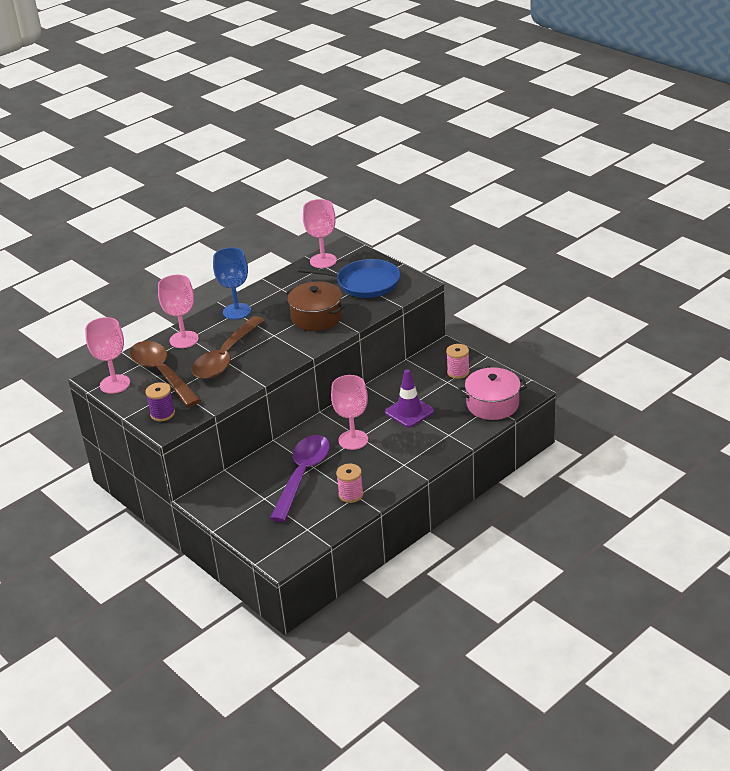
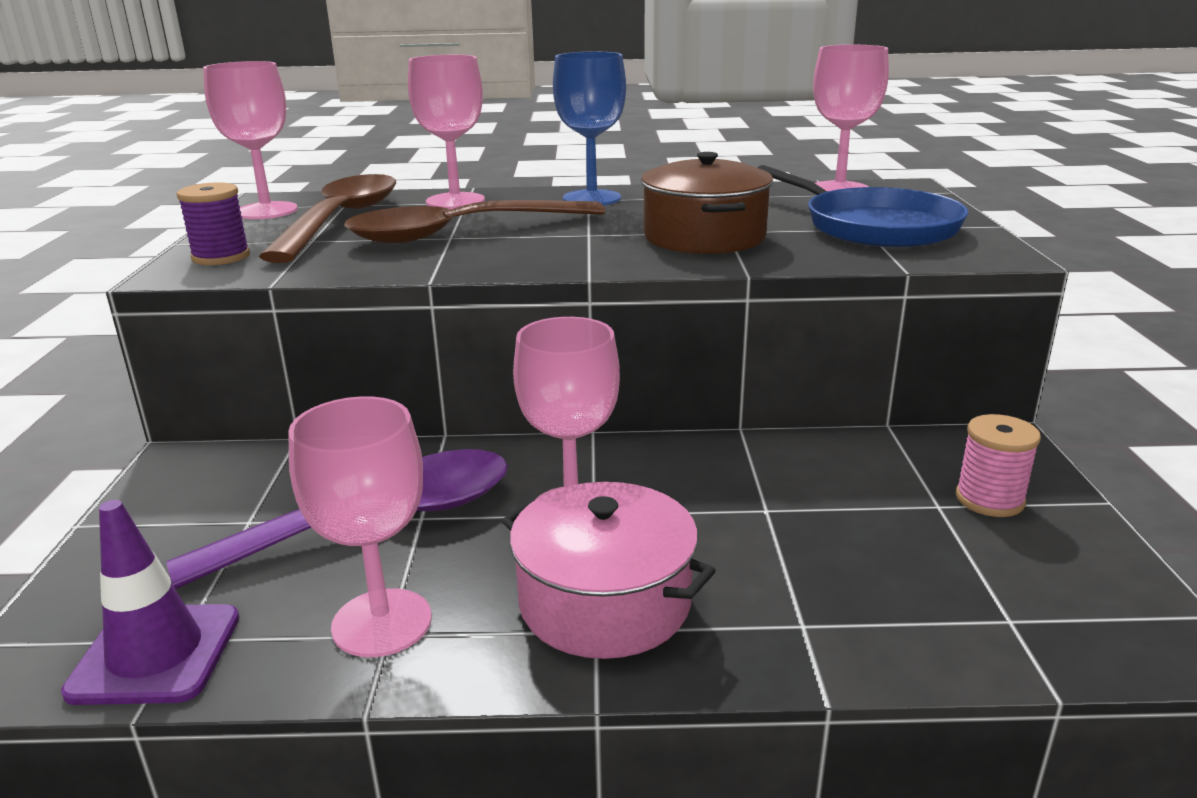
camera: 40 degrees right, 10 degrees down
(351, 494) = (382, 623): pink spool -> pink goblet
(409, 412) = (768, 520): purple traffic cone -> purple traffic cone (156, 654)
(492, 404) = (1019, 618): pink pot -> pink pot (604, 602)

